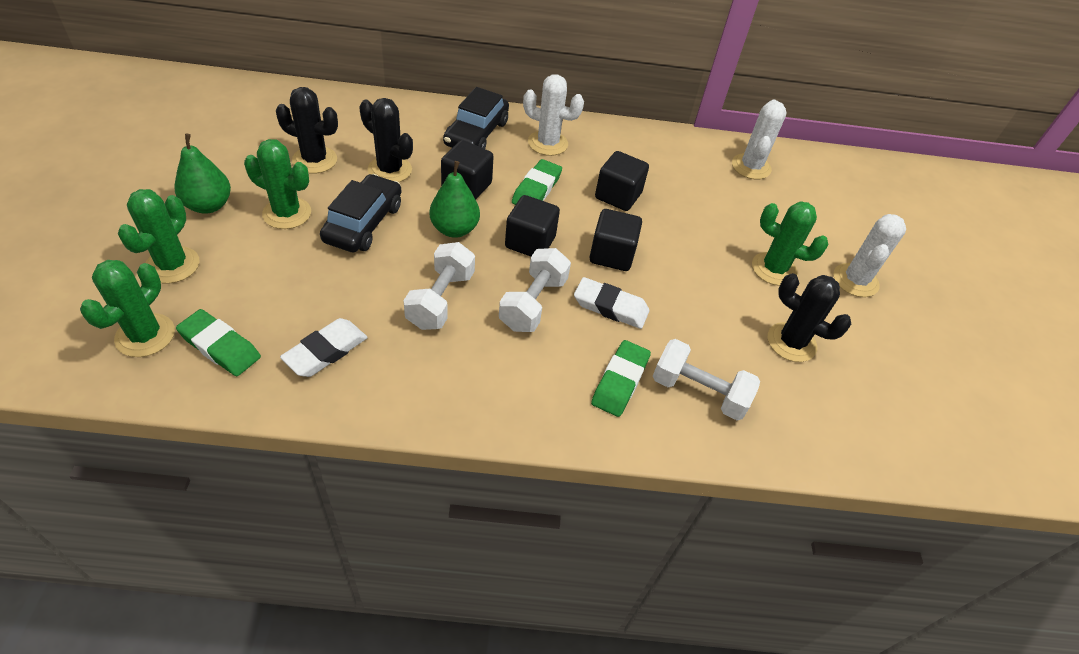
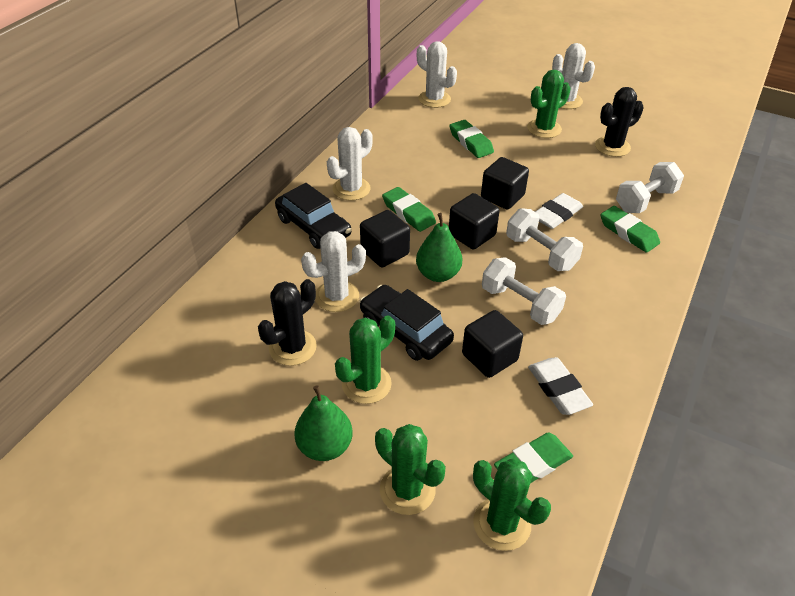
camera: 60 degrees left, 5 degrees down
(390, 170) = (337, 296): black cactus -> white cactus
(618, 196) = (437, 172): black cube -> black cube (489, 357)
(693, 211) = (471, 142): none -> green eraser

